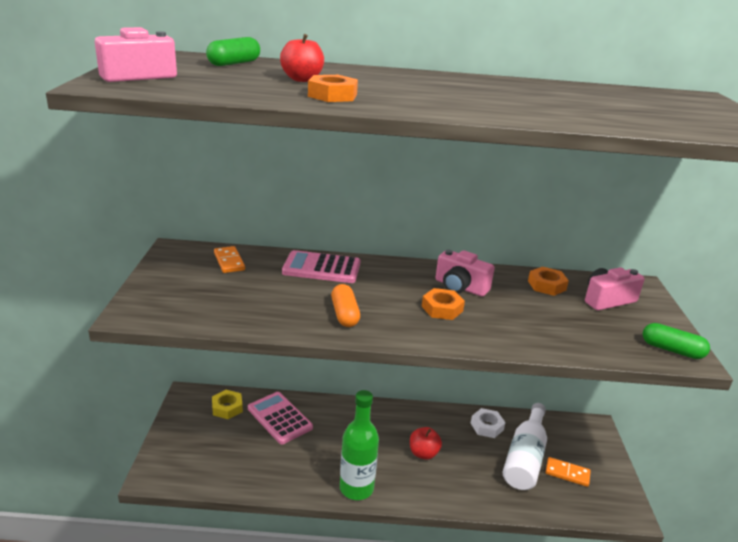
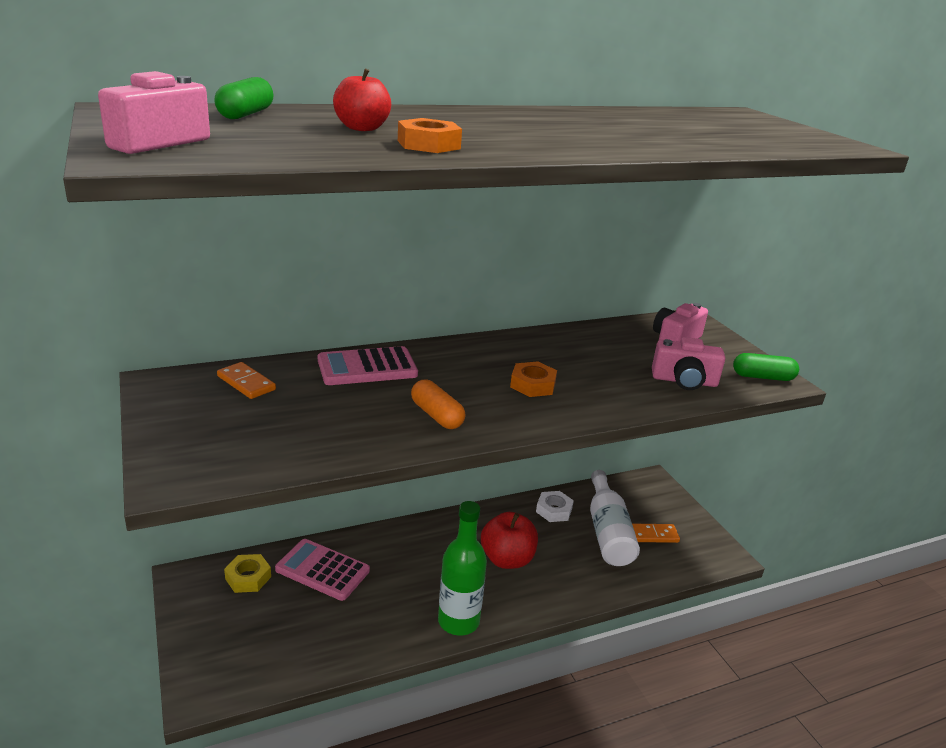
camera: 25 degrees left, 0 degrees up
(423, 453) = (507, 559): red apple -> red apple, size x1.51
(460, 287) = (532, 357): pink camera -> pink camera (684, 381)
(546, 285) = (611, 337): orange nut -> none

